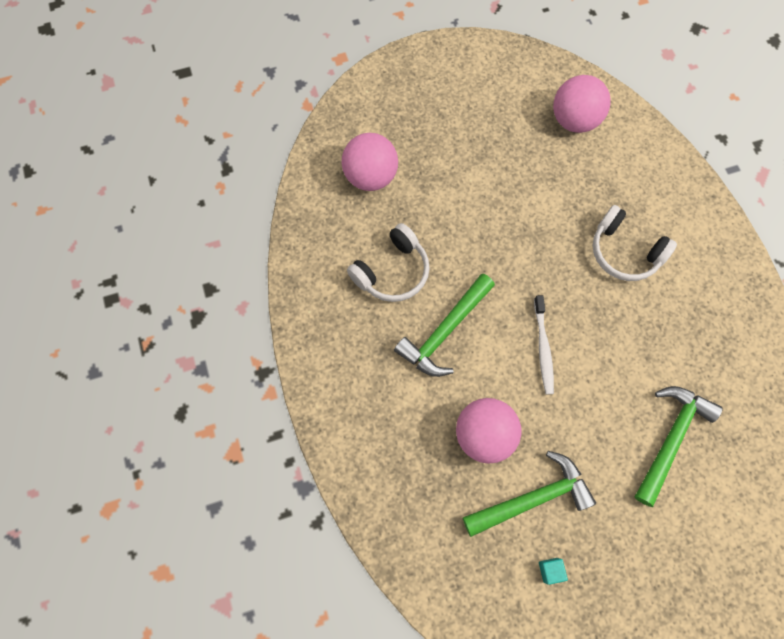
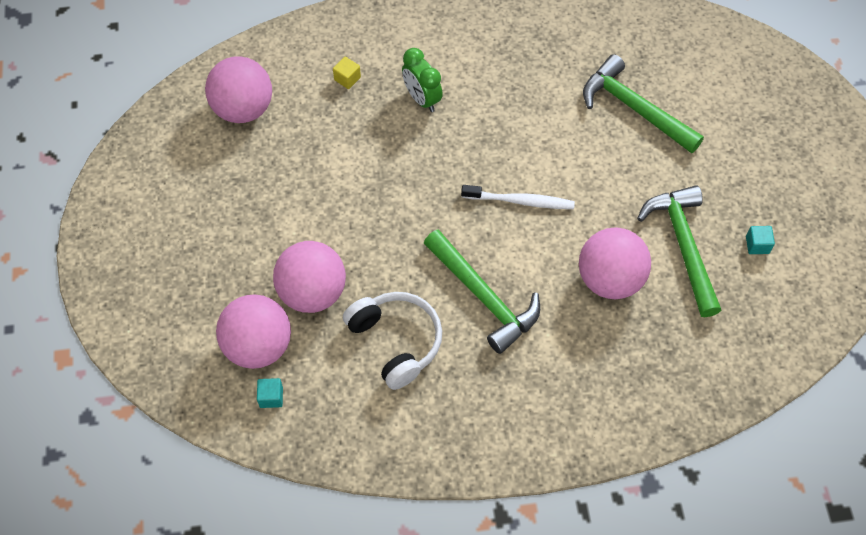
camera: 80 degrees left, 10 degrees down
(331, 193) = (271, 397): none -> turquoise cube
(422, 203) = (312, 292): none -> pink ball
(624, 251) = (422, 99): white headphones -> green clock
(627, 189) = (347, 78): none -> yellow cube

